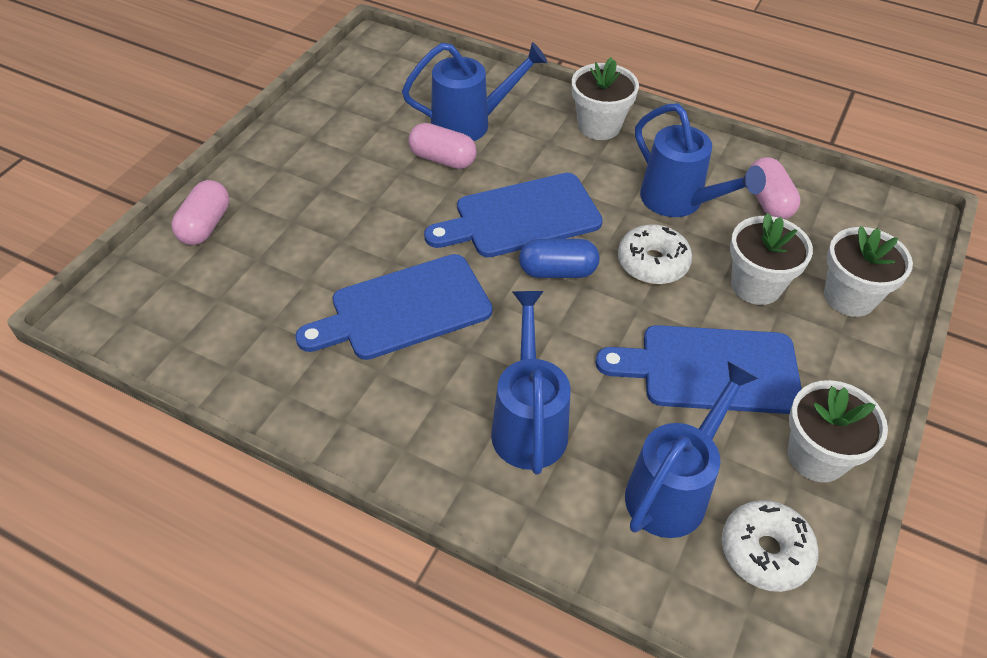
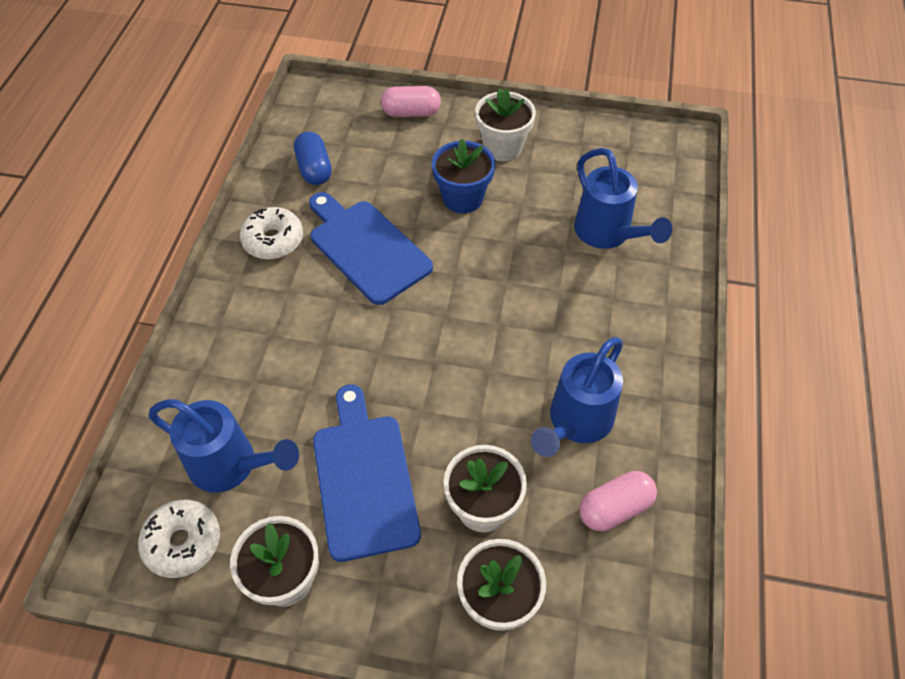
camera: 75 degrees right, 5 degrees up
(369, 212) = (462, 198): none -> blue flower pot
(442, 159) = (549, 227): pink capsule -> none
(521, 217) = (500, 299): blue cutting board -> none
(528, 423) = (275, 354): blue watering can -> none
(557, 271) = (443, 340): blue capsule -> blue capsule (314, 169)
(599, 126) = (658, 334): white flower pot -> white flower pot (502, 147)
(652, 263) = (480, 412): white donut -> white donut (273, 240)

